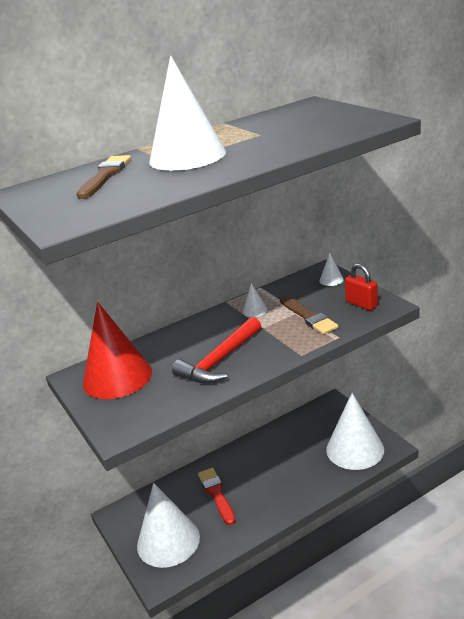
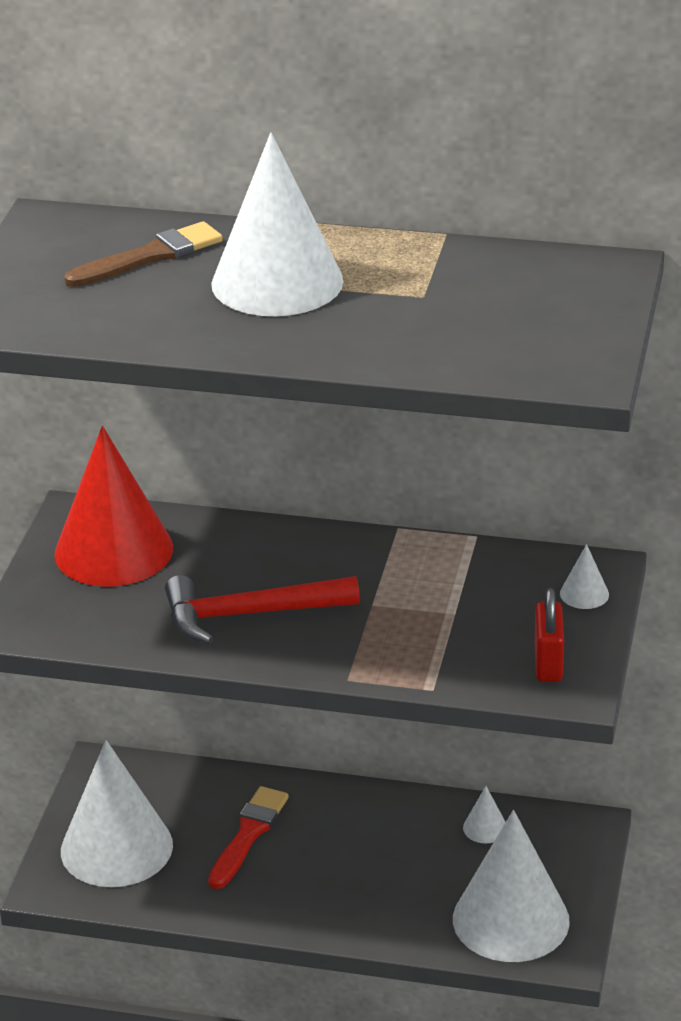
camera: 40 degrees right, 5 degrees up
(254, 310) = (406, 570): white cone -> white cone (485, 828)
(308, 317) = (450, 631): brown brush -> none

